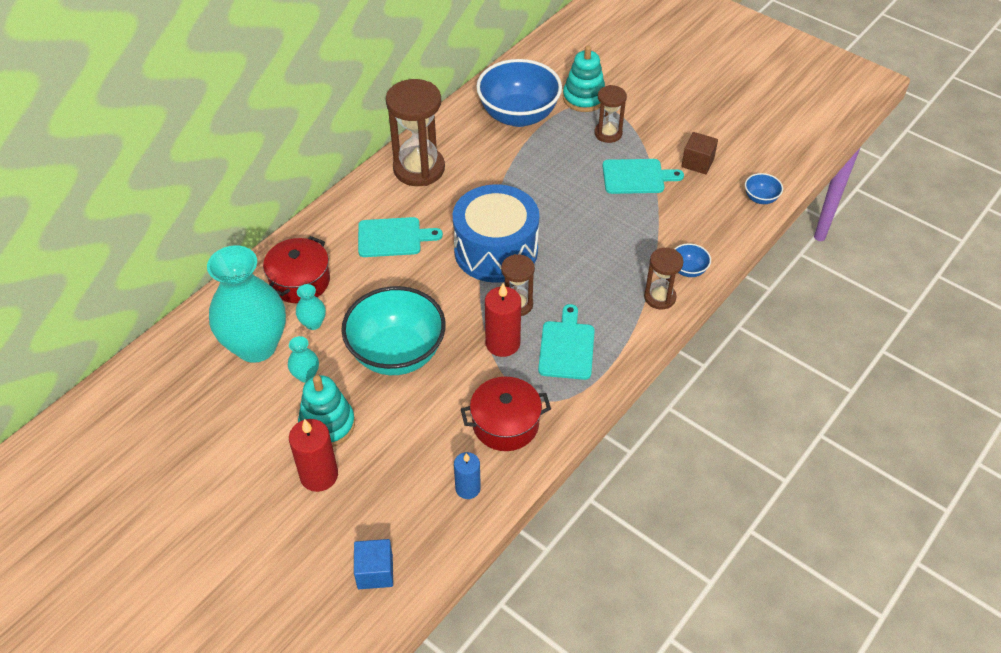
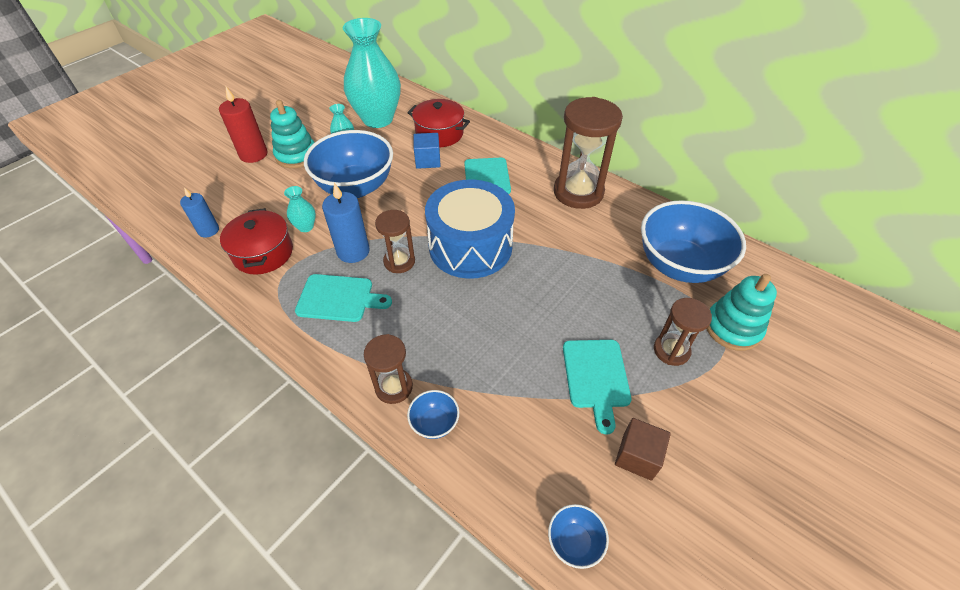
camera: 90 degrees right, 0 degrees up
(313, 323) = (395, 143): turquoise vase -> turquoise vase (305, 227)
(375, 572) = (161, 184): blue cube -> blue cube (428, 160)
(397, 353) = (356, 187): turquoise bowl -> blue bowl
(502, 343) = (353, 251): red candle -> blue candle

